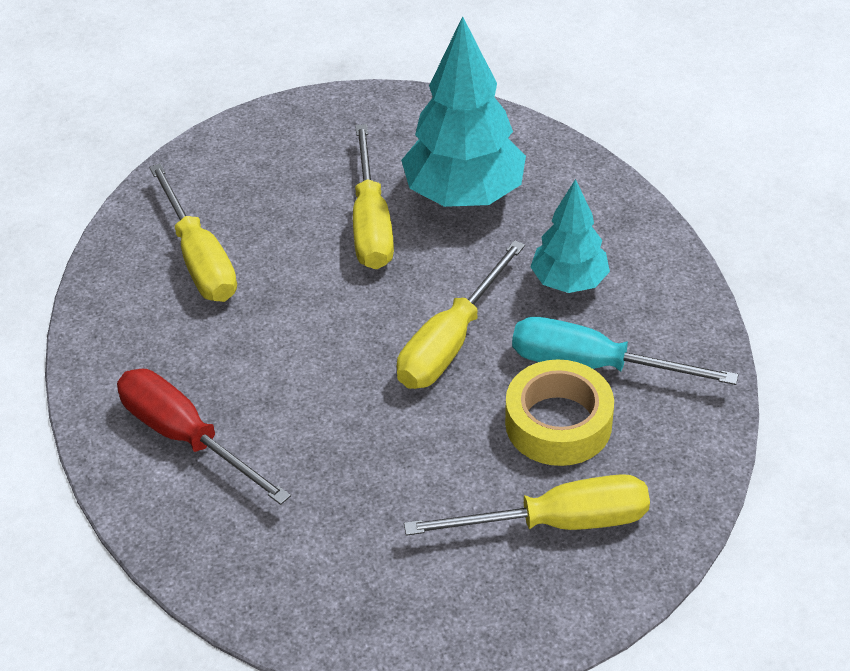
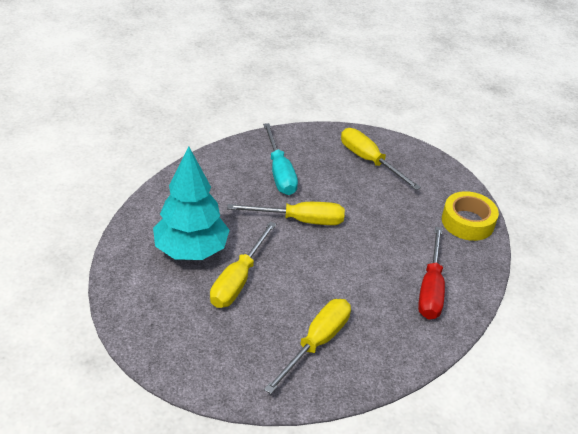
camera: 125 degrees left, 5 degrees down
(371, 223) = (238, 280): yellow screwdriver -> yellow screwdriver turned 150 degrees clockwise
(558, 423) = (320, 174): yellow tape -> yellow tape (467, 222)
(569, 282) = (232, 194): turquoise tree -> none

